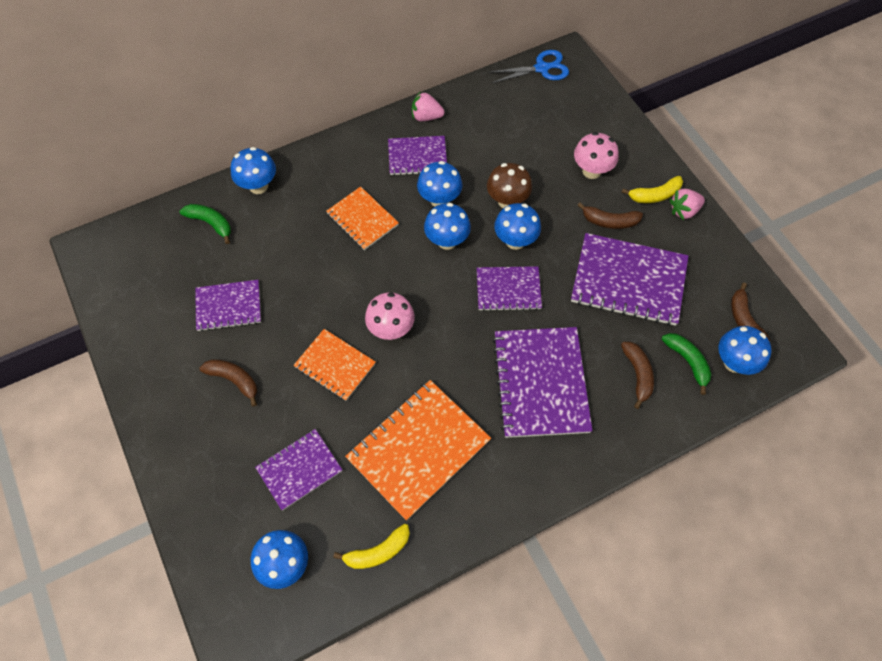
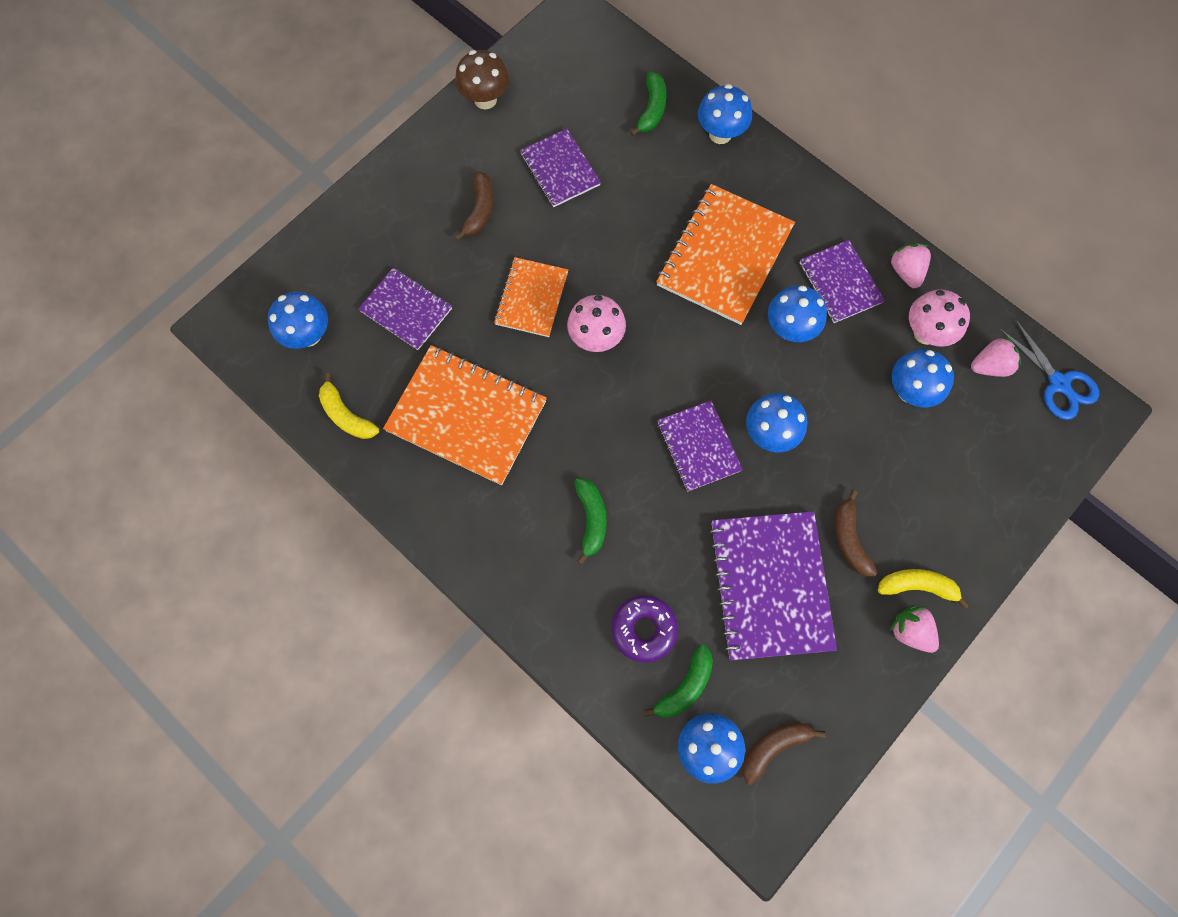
camera: 70 degrees right, 10 degrees up
(362, 219) = (724, 256): orange notebook -> orange notebook, size x1.69
(447, 241) = (735, 357): blue mushroom -> blue mushroom (909, 391)
(507, 201) = (823, 406): brown mushroom -> brown mushroom (485, 99)
(515, 98) = (989, 366): none -> pink strawberry
(540, 383) = (591, 519): purple notebook -> green banana
(591, 171) = (918, 495): pink mushroom -> pink mushroom (925, 333)
(637, 375) = (644, 629): brown banana -> purple donut
(654, 195) = (917, 586): yellow banana -> yellow banana turned 135 degrees clockwise

